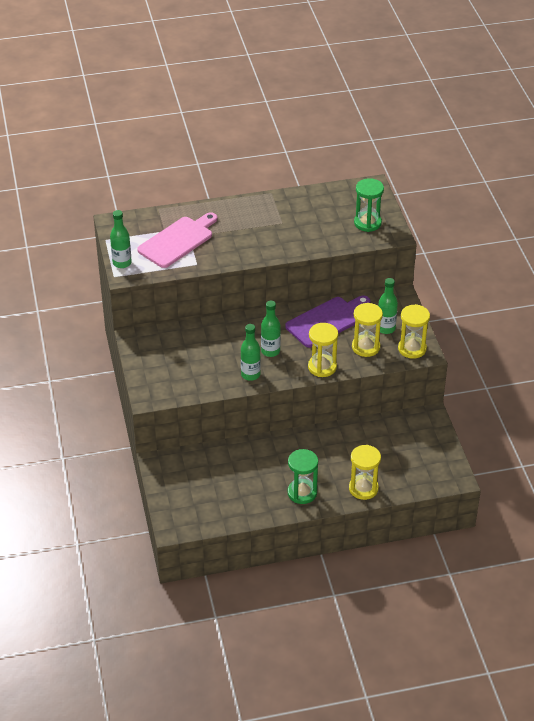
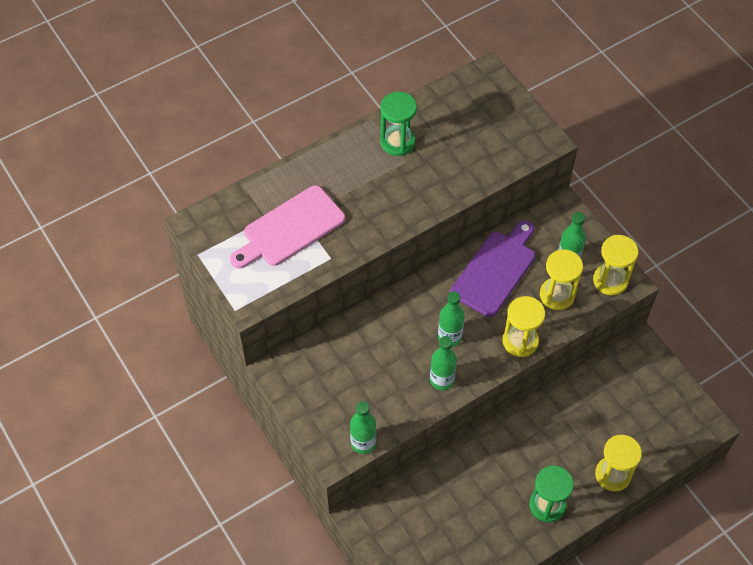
camera: 20 degrees left, 15 degrees up
(122, 263) = (236, 285): green bottle -> green bottle (363, 443)
(178, 241) = (290, 228): pink cutting board -> pink cutting board turned 150 degrees counterclockwise
(367, 223) = (507, 132): green hourglass -> green hourglass (397, 142)

